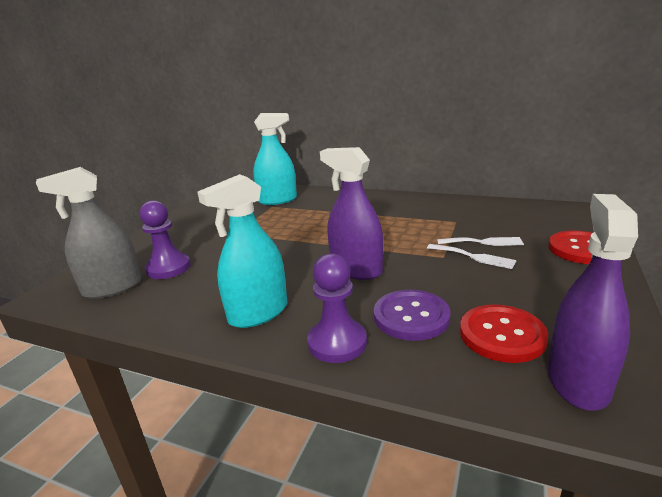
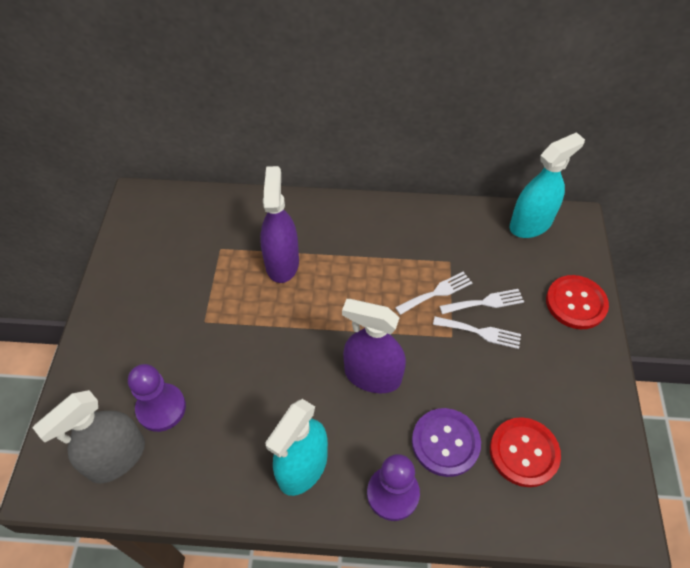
camera: 20 degrees left, 30 degrees up
(278, 200) = (221, 232): turquoise spray bottle -> turquoise spray bottle (530, 224)
(437, 234) = (437, 292): none -> white fork
(578, 381) = (583, 496): purple spray bottle -> purple spray bottle (282, 263)

